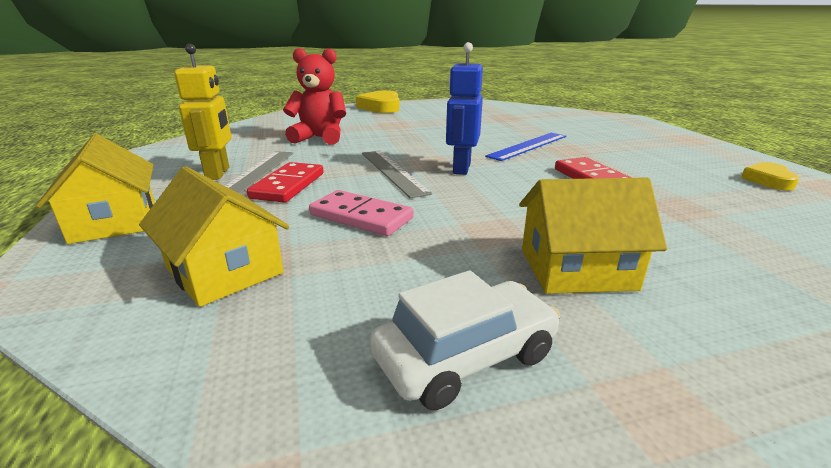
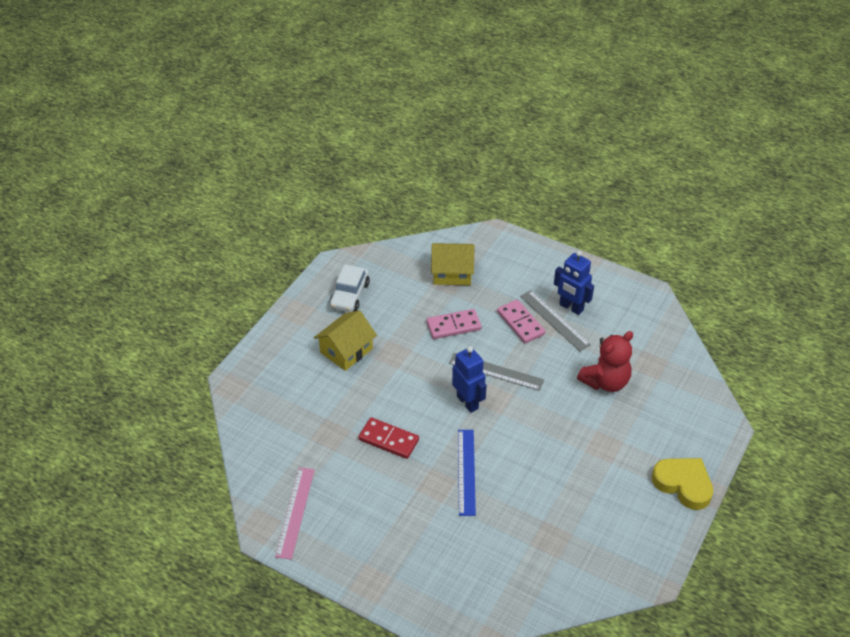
camera: 135 degrees right, 20 degrees up
(115, 221) = (533, 259): yellow house -> none
(218, 173) = (571, 307): yellow robot -> blue robot
(288, 185) = (520, 323): red domino -> pink domino
(768, 180) = (295, 512): yellow heart -> pink ruler

